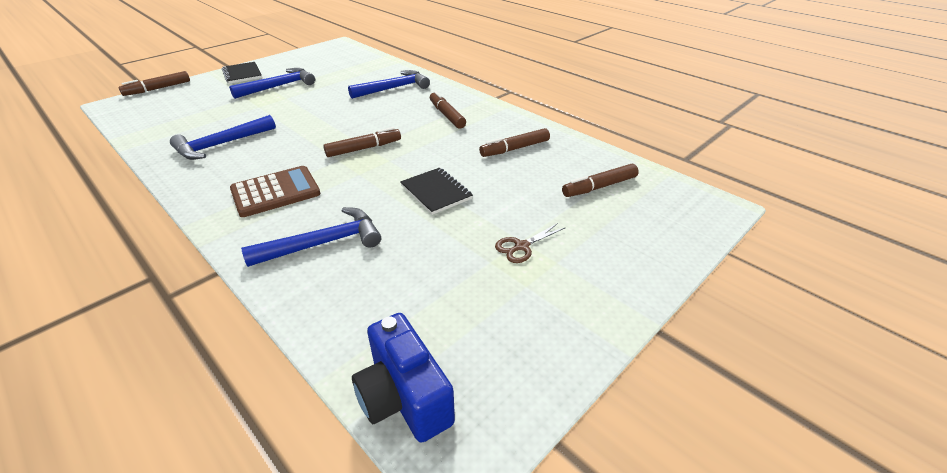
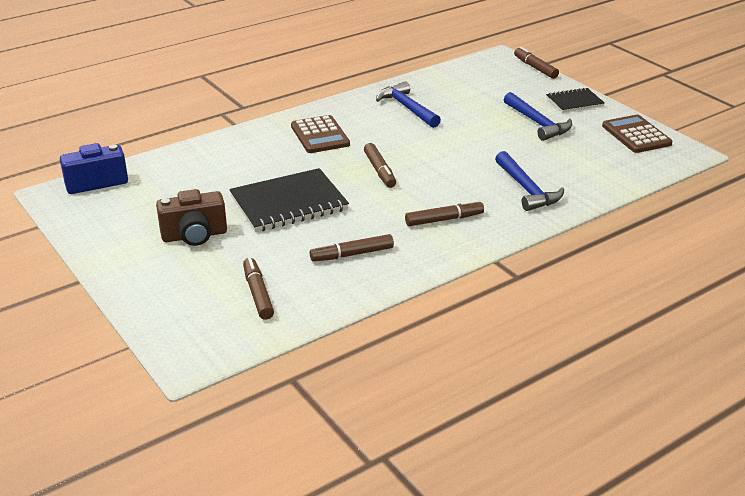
camera: 100 degrees right, 5 degrees down
(309, 56) = (636, 135): none -> brown calculator
(323, 243) = (243, 156): blue hammer -> none
(436, 192) = (288, 203): black notebook -> black notebook, size x1.77
(514, 149) = (352, 254): brown marker -> brown marker turned 90 degrees counterclockwise
(521, 246) = (194, 235): brown scissors -> brown camera

